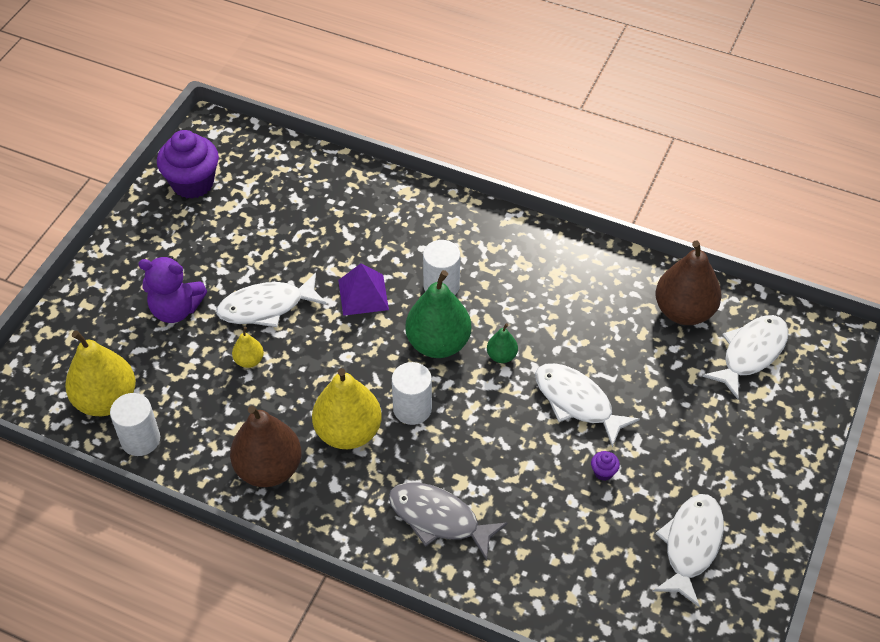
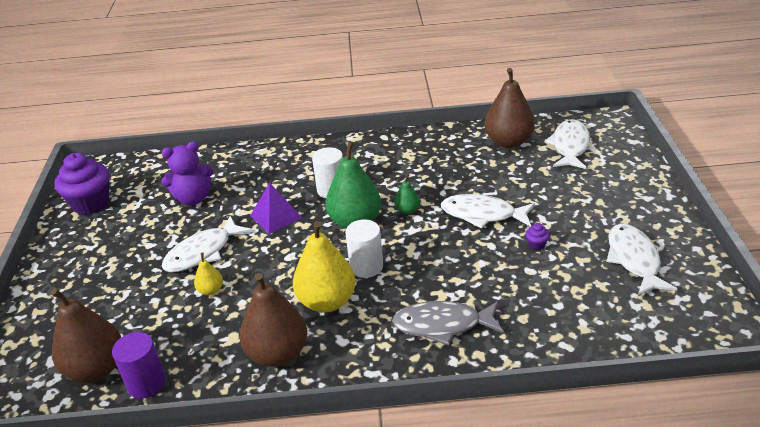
camera: 25 degrees left, 15 degrees down
(106, 400) = (96, 368): yellow pear -> brown pear
(140, 439) = (146, 383): white cylinder -> purple cylinder
(176, 309) = (124, 283): purple teddy bear -> purple teddy bear (193, 198)

